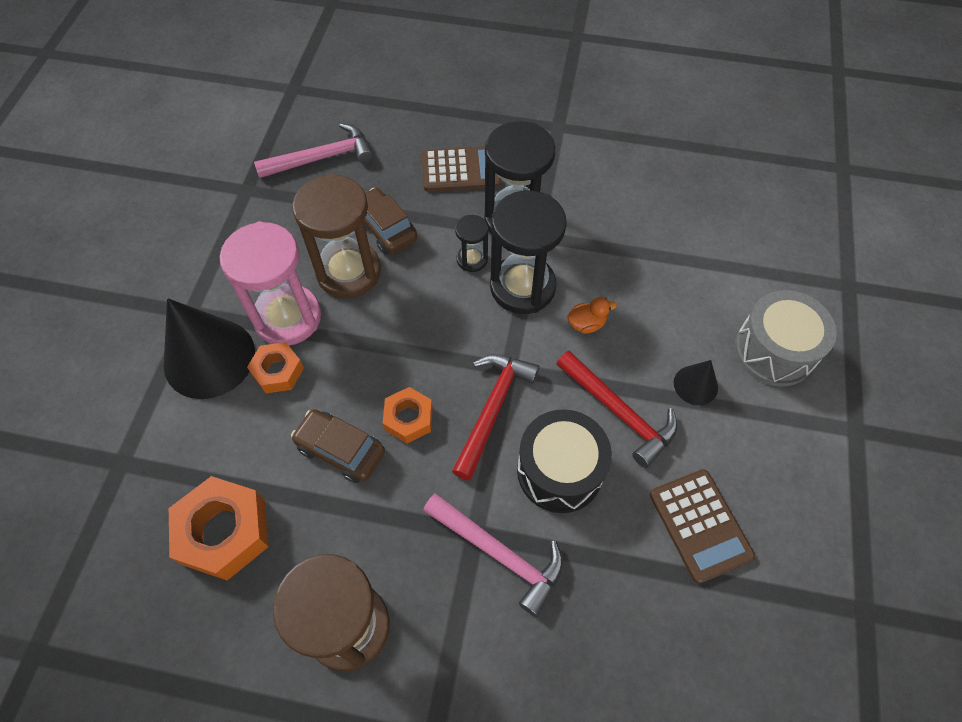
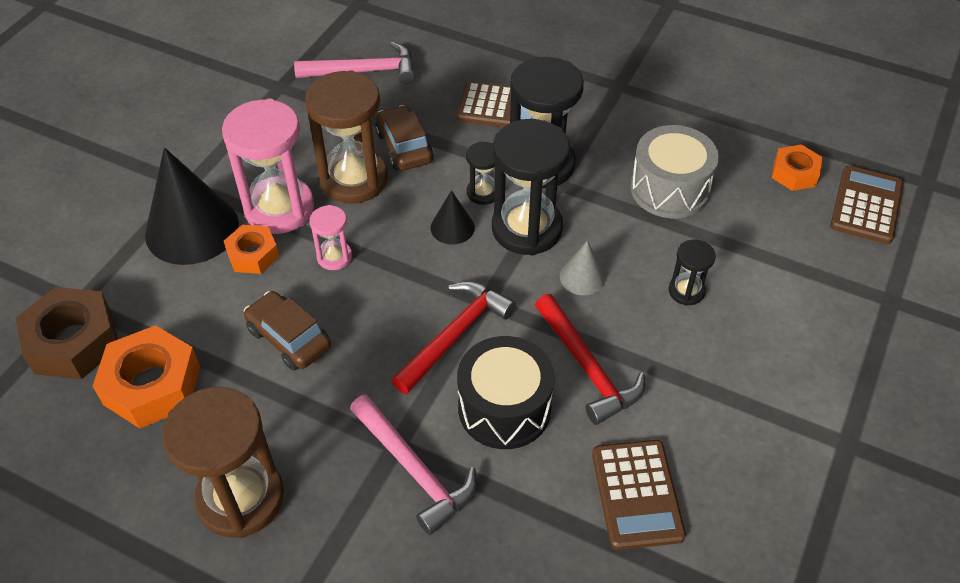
camera: 15 degrees right, 10 degrees down
(130, 506) = (73, 342): none -> brown nut
(356, 356) = (334, 257): none -> pink hourglass
(408, 418) = (366, 325): orange nut -> orange nut (794, 173)
(586, 324) = (582, 277): orange duck -> grey cone
(679, 317) = (686, 291): none -> black hourglass
(695, 385) = (680, 360): black cone -> black cone (452, 227)
(774, 351) = (780, 346): grey drum -> grey drum (669, 189)
(801, 200) = (866, 205): none -> brown calculator

